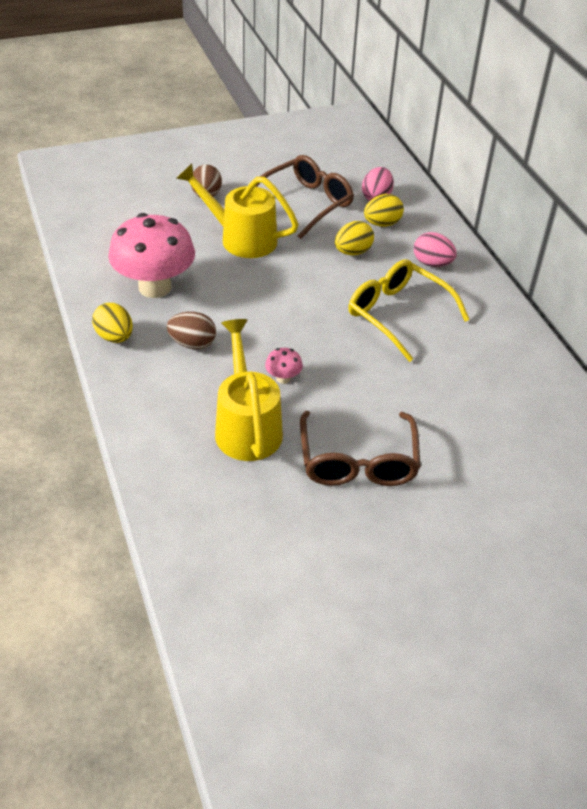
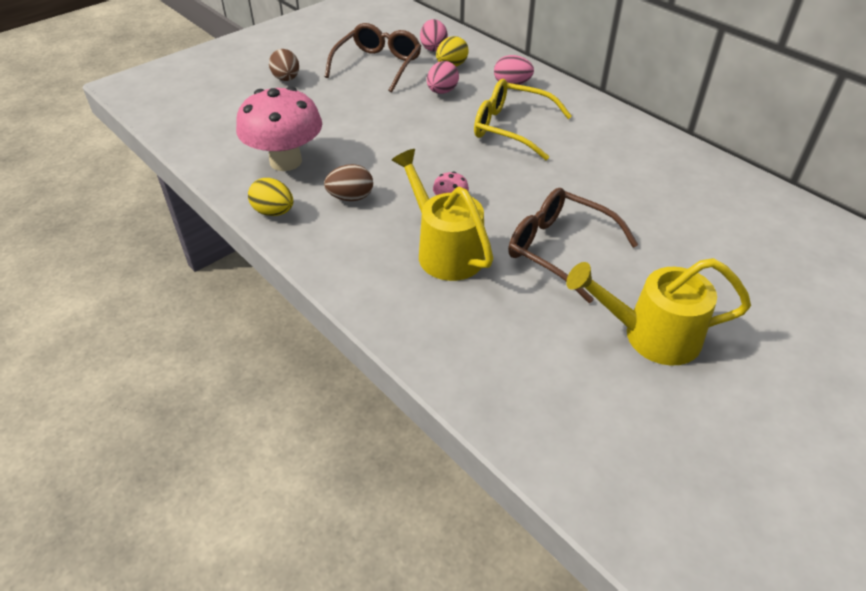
camera: 20 degrees left, 0 degrees up
(240, 238) = (339, 104): yellow watering can -> yellow watering can (650, 335)
(352, 252) = (442, 91): yellow egg -> pink egg
(358, 461) = (559, 249): brown glasses -> brown glasses turned 150 degrees clockwise

